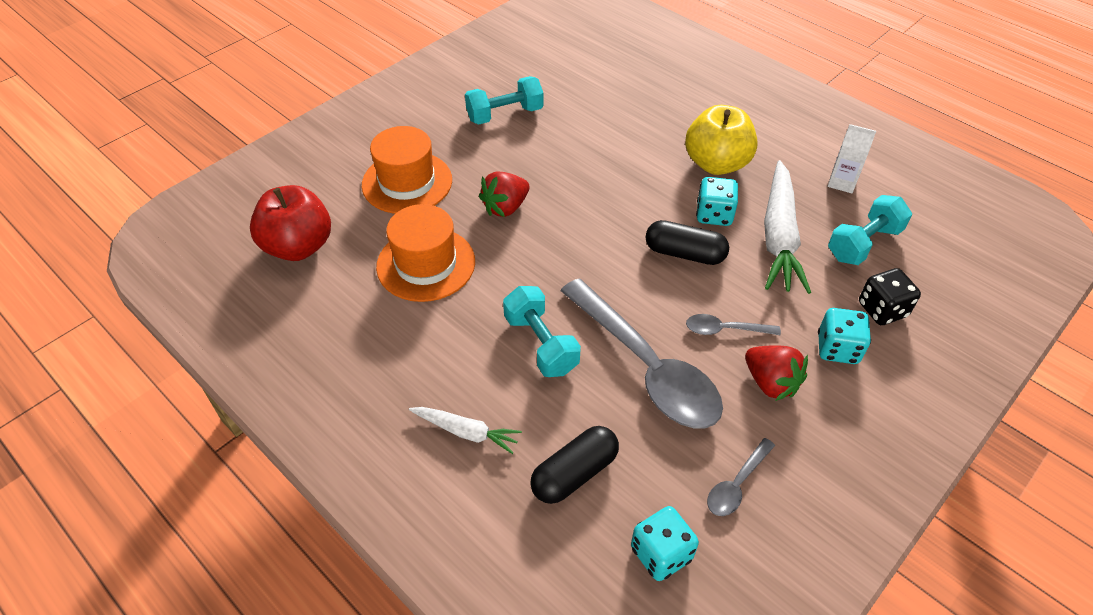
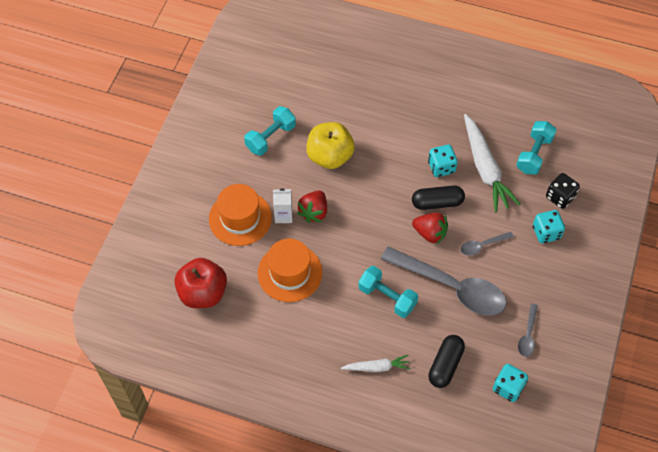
camera: 25 degrees left, 10 degrees up
(716, 164) = (425, 127): yellow apple -> yellow apple (330, 156)
(770, 383) = (520, 269): red strawberry -> red strawberry (430, 233)
(842, 182) = (505, 112): white carton -> white carton (283, 215)

